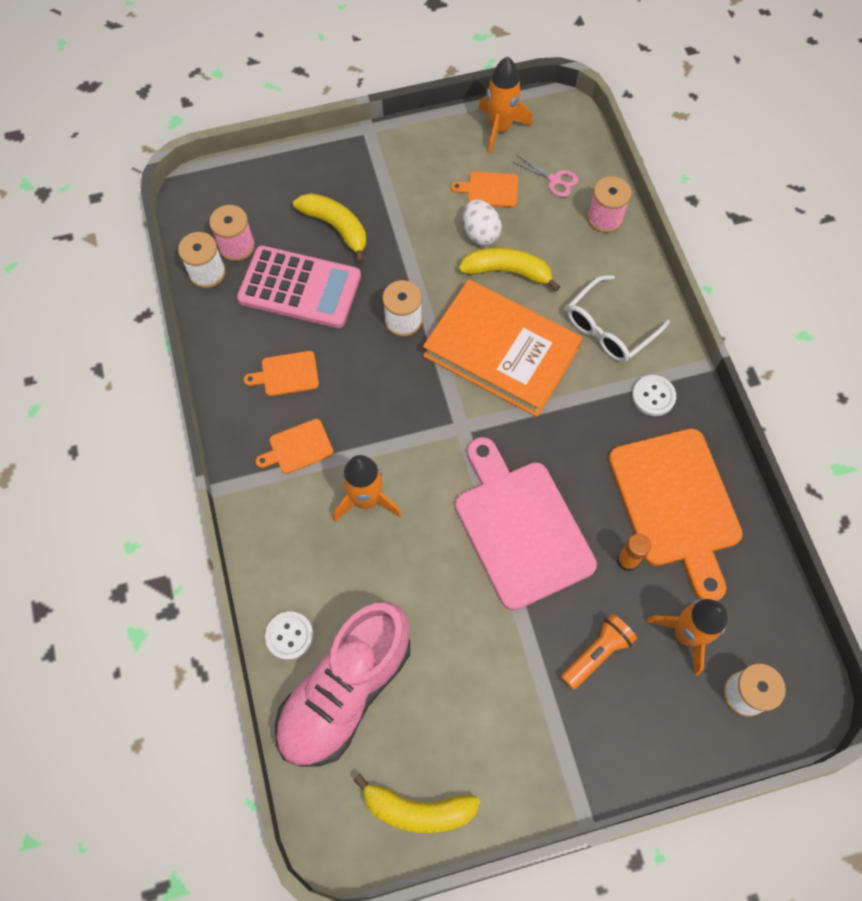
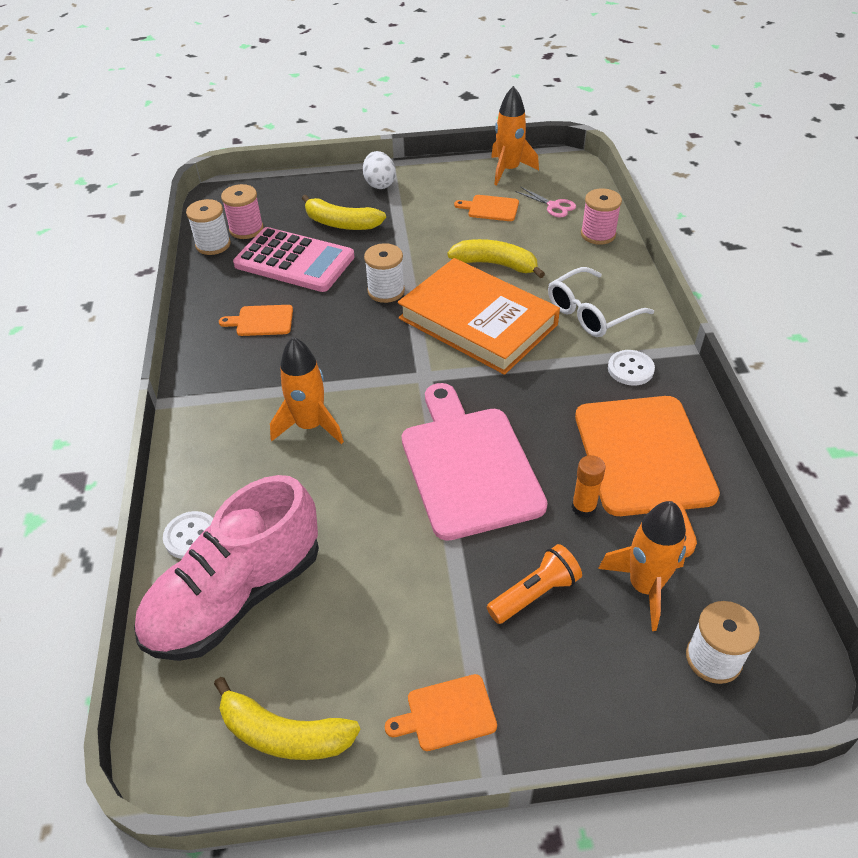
camera: 10 degrees right, 20 degrees down
(298, 448) = (254, 377): orange cutting board -> orange cutting board (446, 713)
(336, 227) = (341, 223): yellow banana -> yellow banana turned 150 degrees clockwise
(480, 233) = (475, 236): white egg -> white egg (379, 184)

